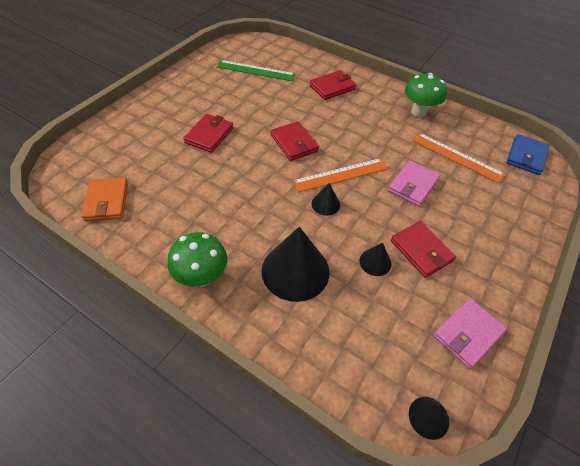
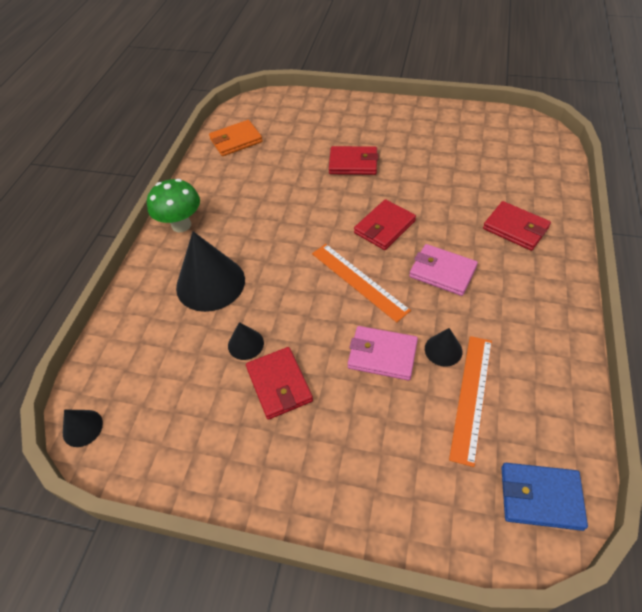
camera: 75 degrees right, 0 degrees up
(255, 70) = (487, 155): green ruler -> none
(325, 204) = (307, 280): black cone -> black cone (443, 350)
(418, 112) = (539, 331): green mushroom -> none
(421, 251) = (279, 384): red wallet -> red wallet turned 60 degrees counterclockwise
(468, 334) = (181, 451): pink wallet -> pink wallet (442, 272)

